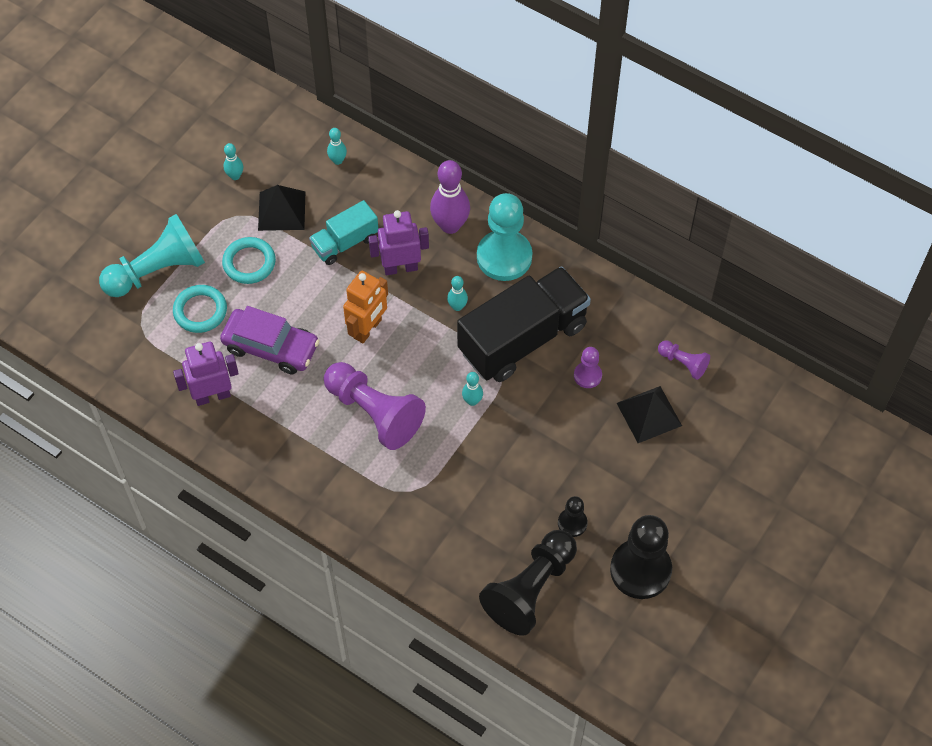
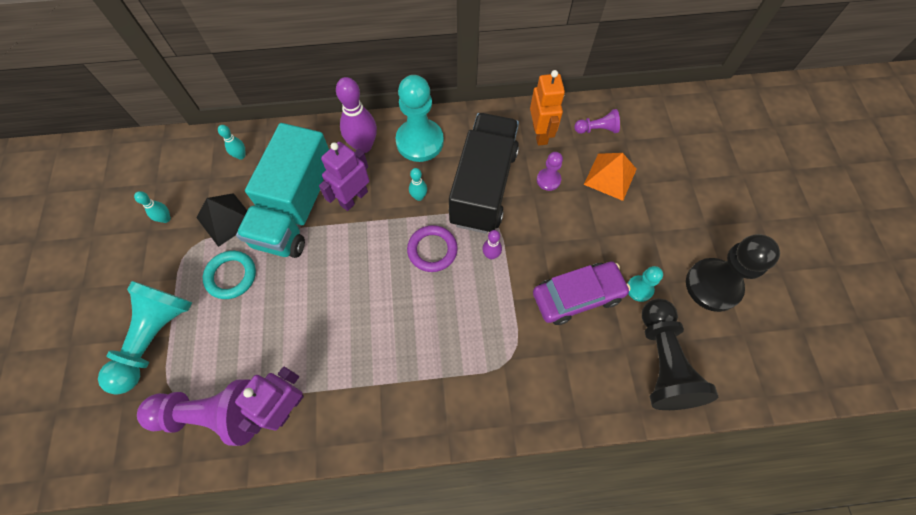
camera: 40 degrees left, 5 degrees up
(200, 311) = (220, 344): turquoise ring -> none
(271, 347) = (304, 329): purple car -> purple car (577, 296)
(345, 243) = (296, 209): turquoise truck -> turquoise truck, size x1.90
(368, 329) = (368, 259): orange robot -> orange robot (540, 134)
(374, 413) = (429, 318): purple pawn -> purple pawn (213, 414)
(427, 360) = (432, 250): none -> purple ring
(472, 401) = (491, 255): turquoise bowling pin -> purple bowling pin
(572, 523) = (639, 289): black pawn -> turquoise pawn
(649, 414) = (610, 176): black pyramid -> orange pyramid

